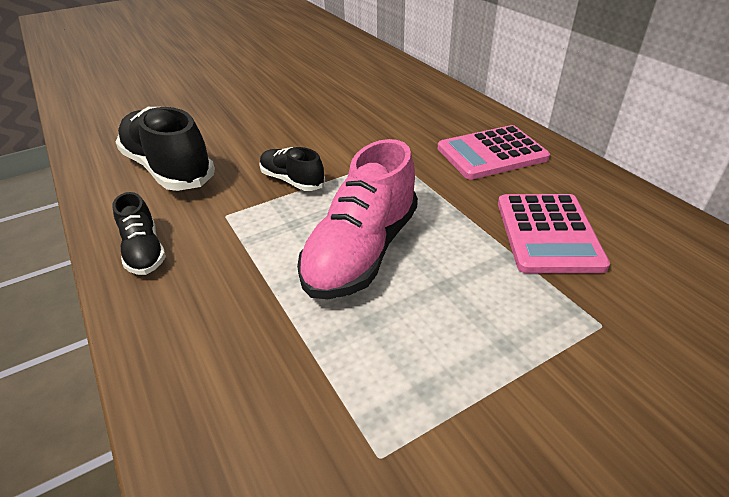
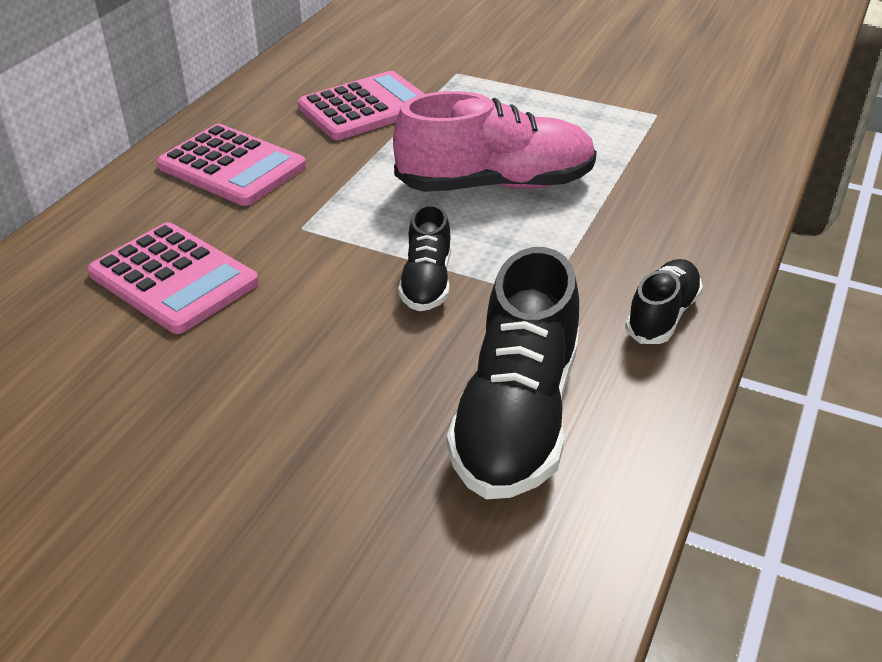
camera: 125 degrees left, 0 degrees up
(386, 116) = (173, 279): none -> pink calculator

